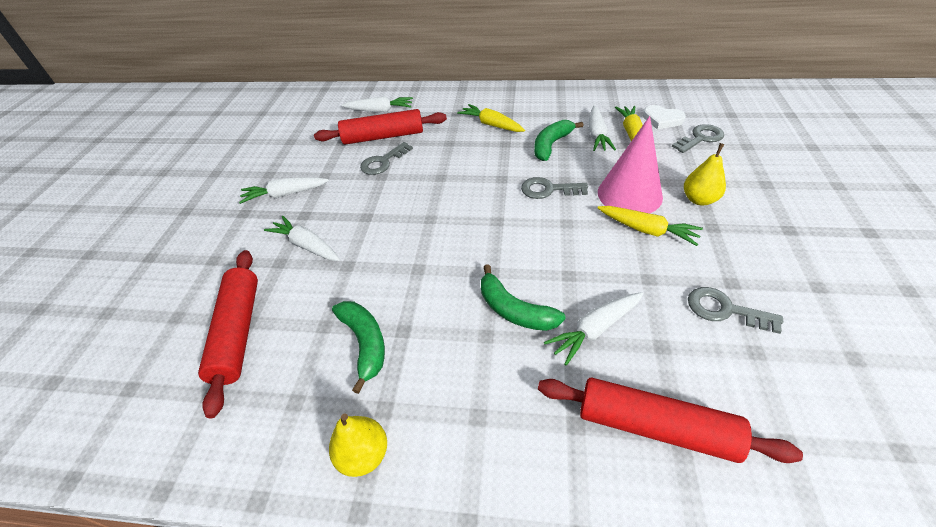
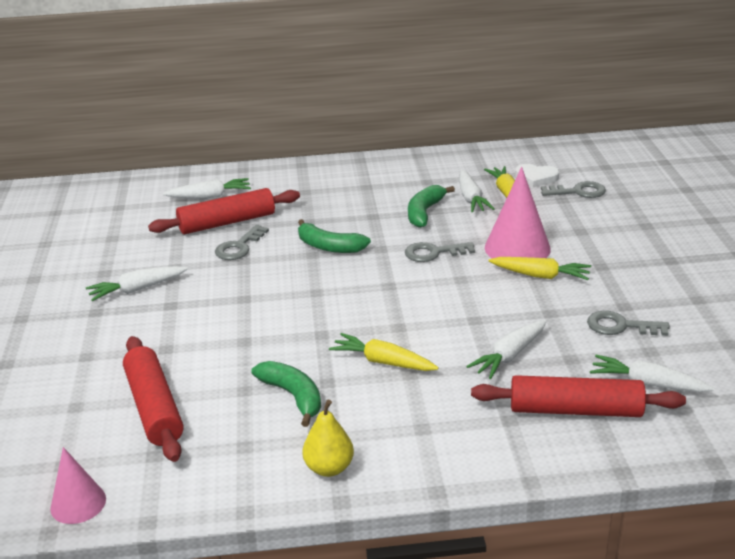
camera: 15 degrees left, 15 degrees down
(115, 446) = (78, 503): none -> pink cone
(307, 245) = (189, 331): white carrot -> white carrot (647, 384)
(491, 125) = (351, 199): yellow carrot -> yellow carrot (383, 362)
(514, 310) = (430, 352): green banana -> green banana (329, 246)
(699, 199) = (585, 245): yellow pear -> none
(700, 138) = (578, 192): grey key -> grey key turned 45 degrees clockwise

